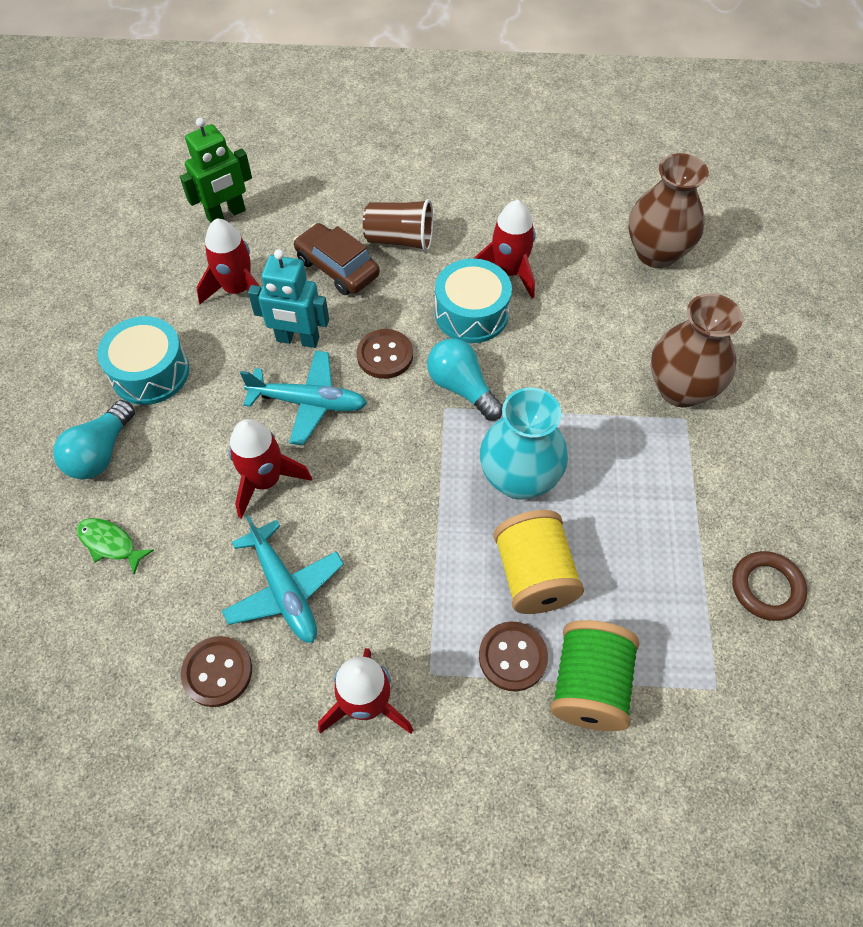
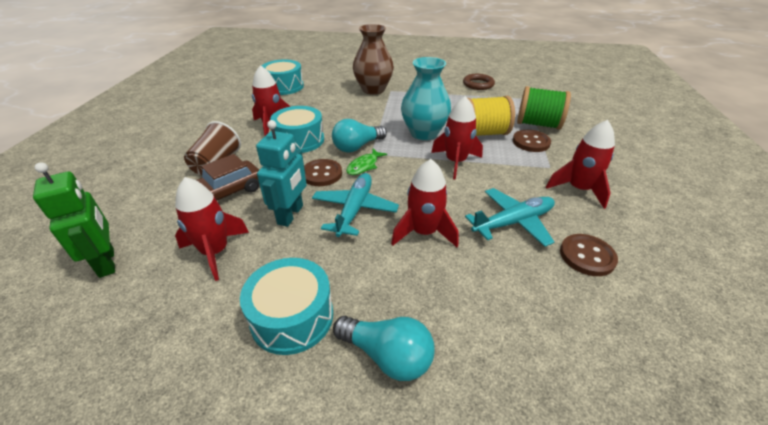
camera: 85 degrees left, 20 degrees down
(110, 544) = (493, 337): green fish -> green fish (364, 166)
(431, 524) = (455, 162): none -> red rocket
(656, 253) = (284, 86): brown vase -> turquoise drum

